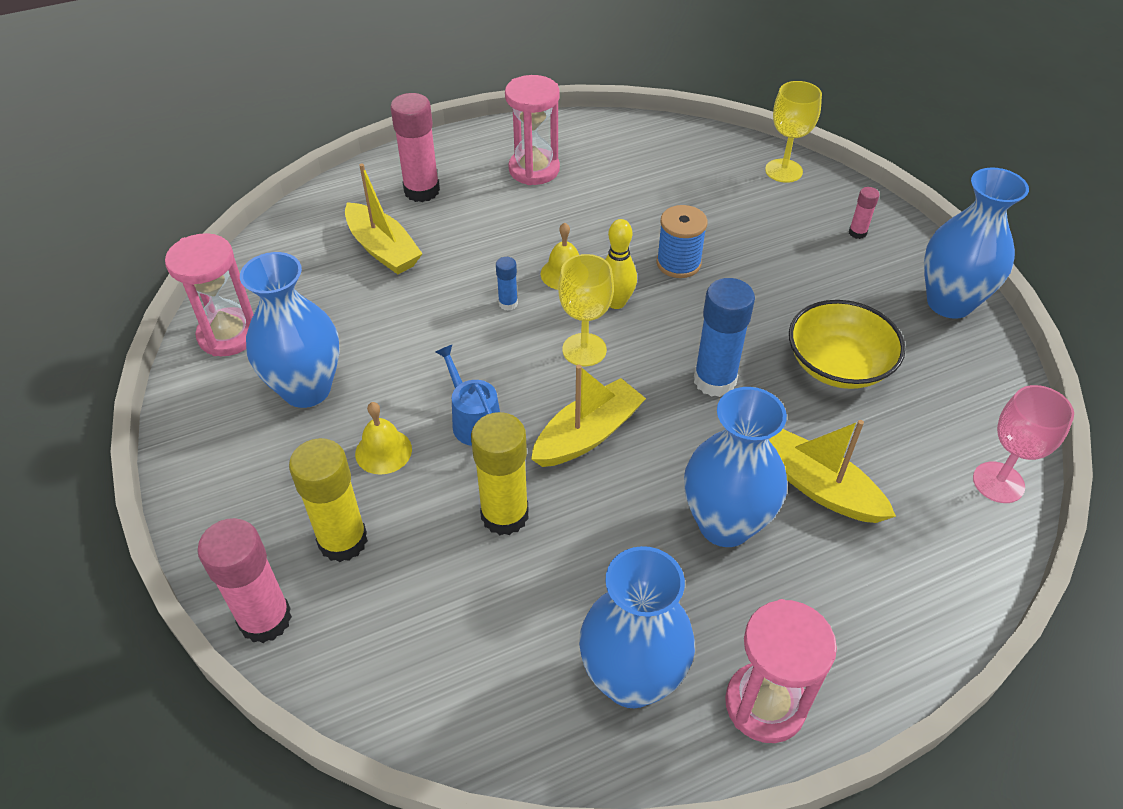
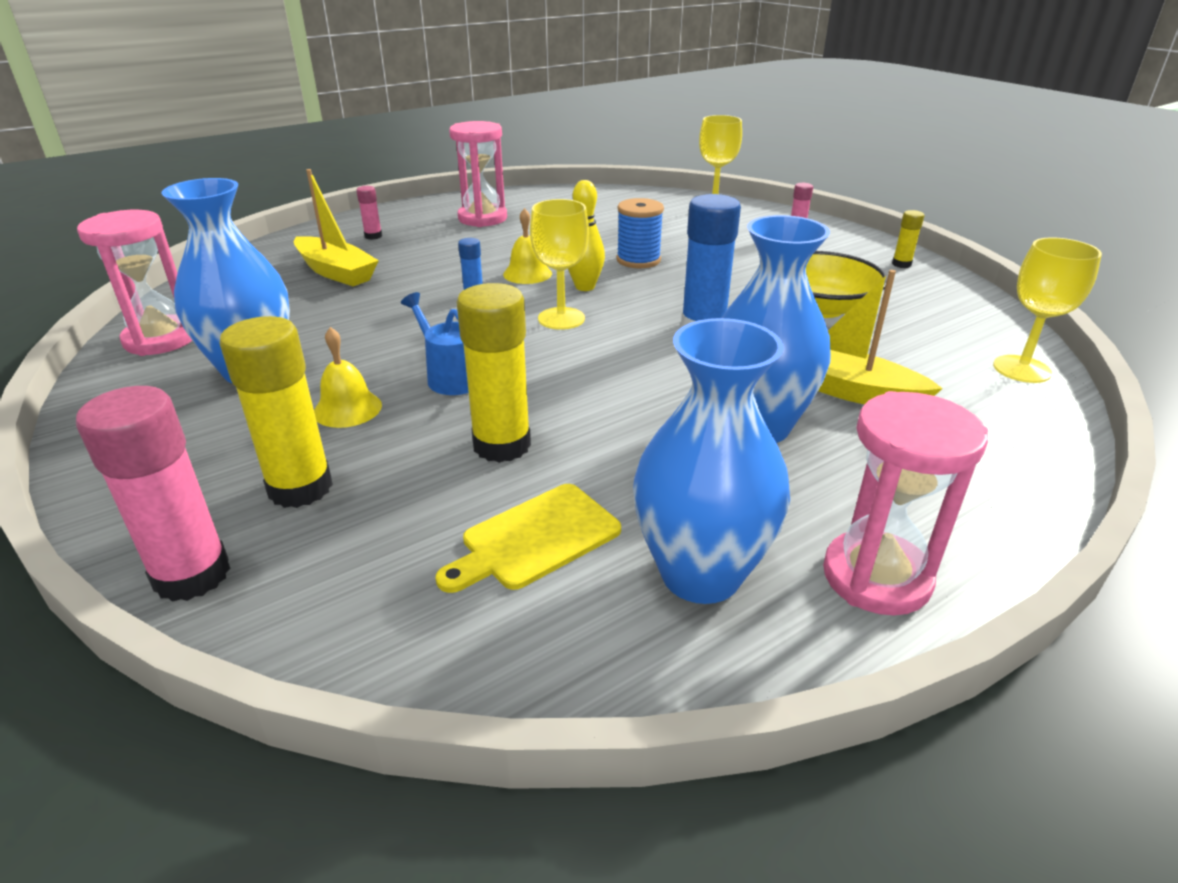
camera: 10 degrees left, 15 degrees down
(422, 191) = (373, 236): pink glue stick -> pink glue stick, size x0.48
(515, 623) = (535, 539): none -> yellow cutting board
(588, 434) = (582, 375): yellow boat -> none
(949, 303) = (901, 264): blue vase -> yellow glue stick
(998, 482) = (1021, 369): pink goblet -> yellow goblet

